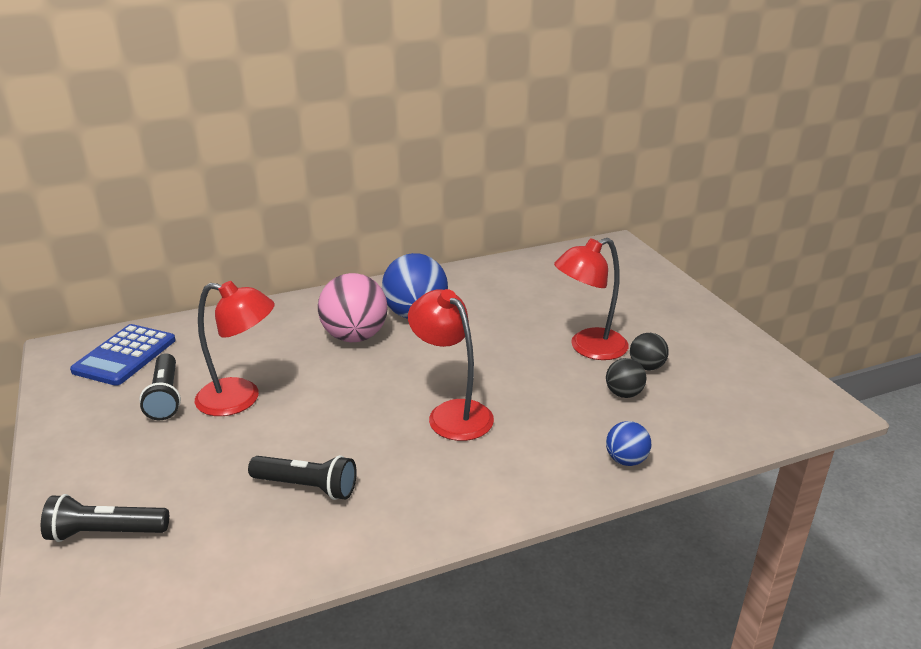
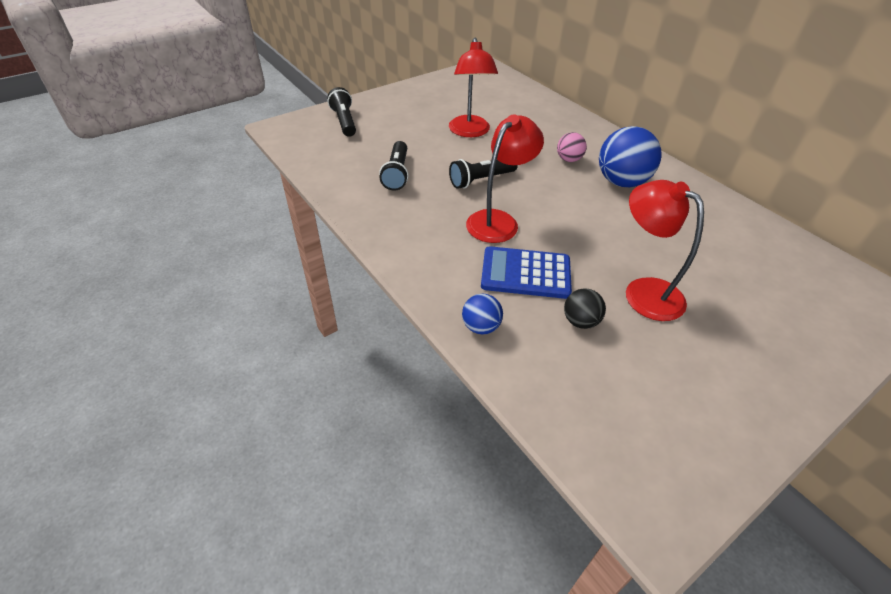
camera: 75 degrees right, 15 degrees up
(125, 355) = (491, 85): blue calculator -> blue calculator (525, 273)
(165, 397) = (459, 107): black flashlight -> black flashlight (481, 180)
(355, 336) = (568, 159): pink ball -> pink ball, size x0.52
(646, 367) = (638, 338): black ball -> none

